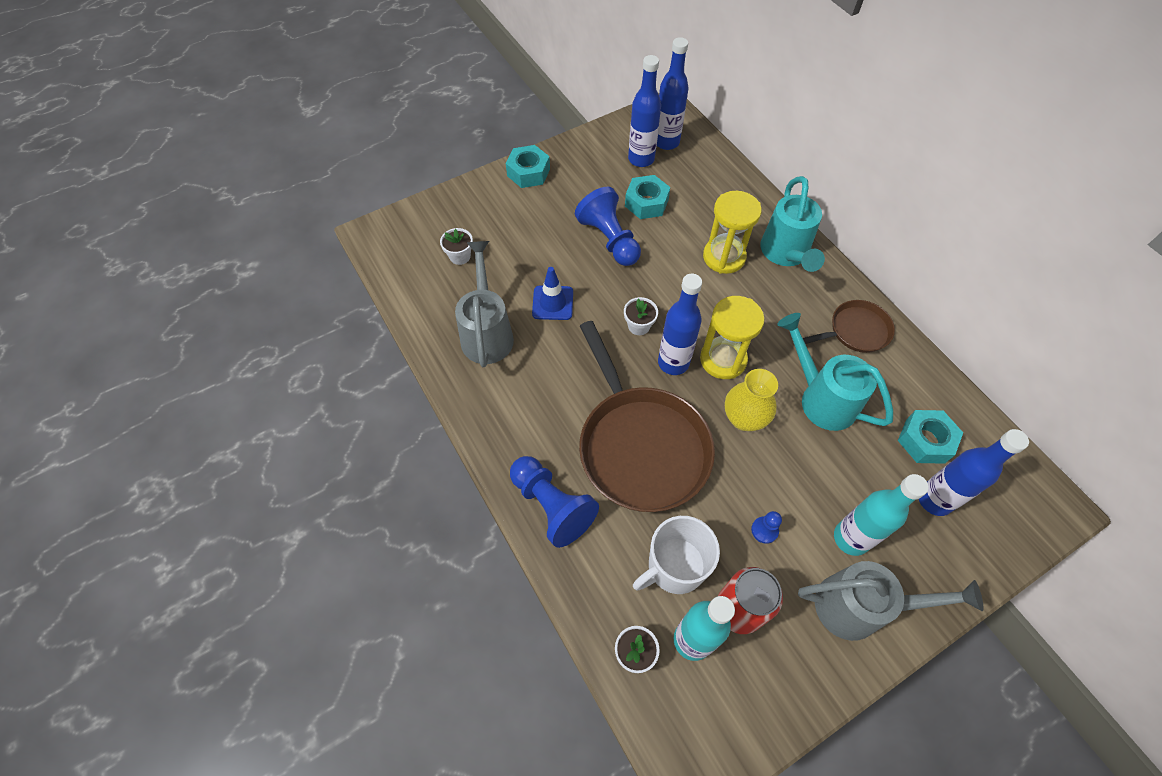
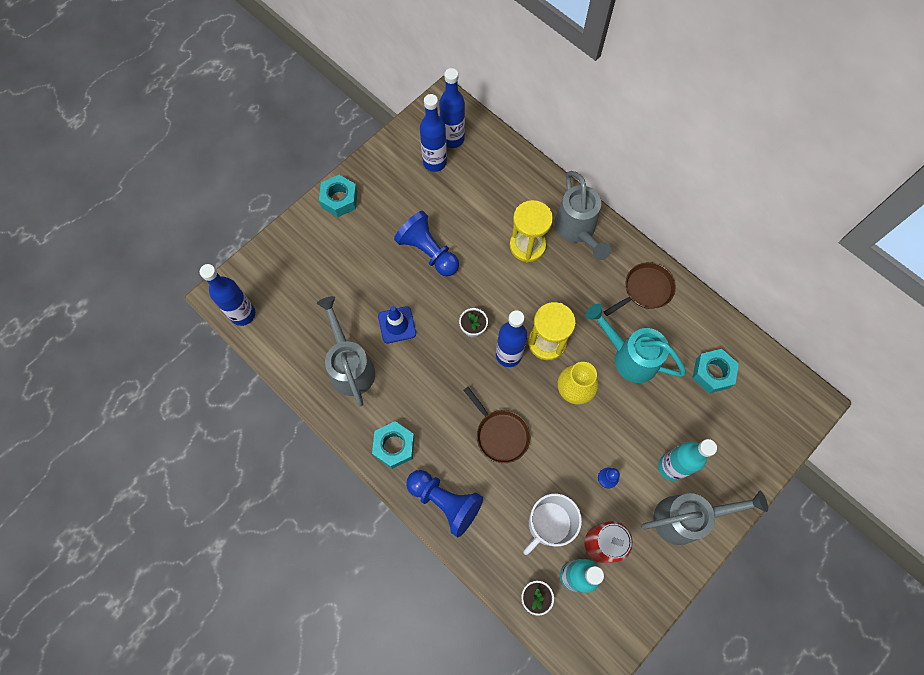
camera: 15 degrees left, 10 degrees up
(460, 256) = (305, 299): white flower pot -> none
(640, 446) = (500, 434): brown pan -> brown pan, size x0.51
(646, 203) = (450, 207): turquoise nut -> turquoise nut (394, 446)
(785, 254) = (577, 230): turquoise watering can -> grey watering can
(934, 500) = (726, 420): blue bottle -> blue bottle (243, 314)

